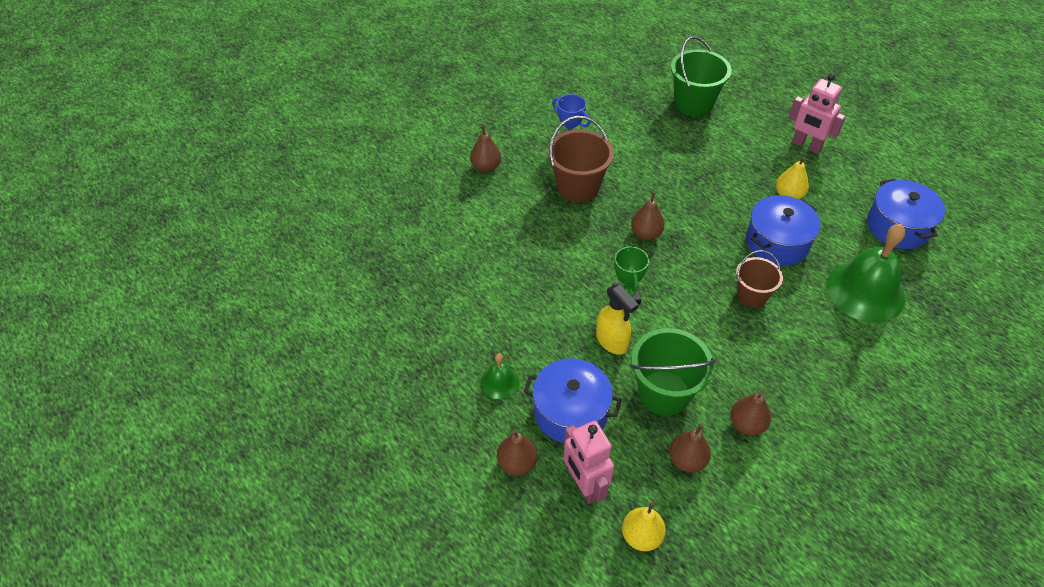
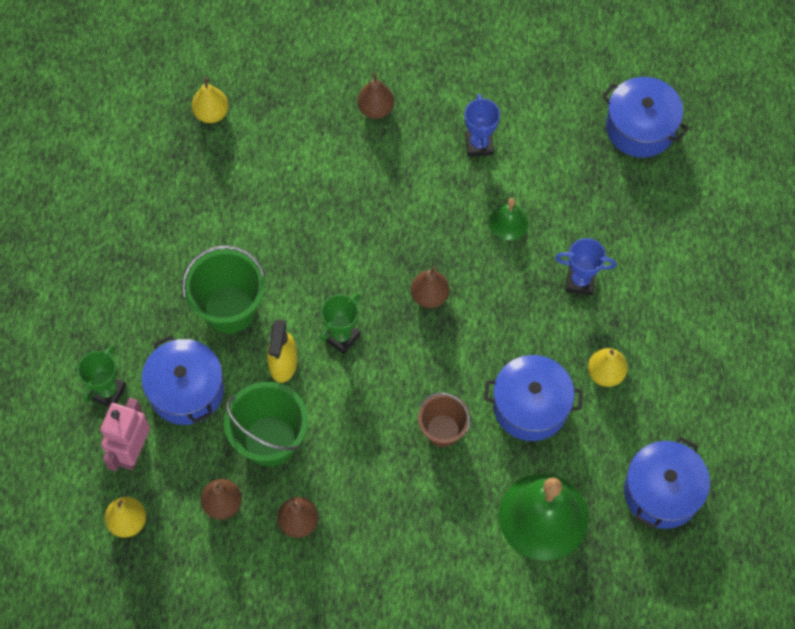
camera: 45 degrees right, 15 degrees up
(381, 242) = (211, 113): none -> yellow pear
(500, 382) = (165, 319): green bell -> green bell (508, 222)
(517, 463) = (107, 392): brown pear -> green trophy
(578, 187) = (429, 199): brown bucket -> none
(641, 77) = (640, 128): none -> blue pot
(693, 103) = (651, 201): green bucket -> green bucket (230, 309)
(713, 164) = (580, 281): none -> blue trophy
(806, 146) = (697, 340): pink robot -> none

